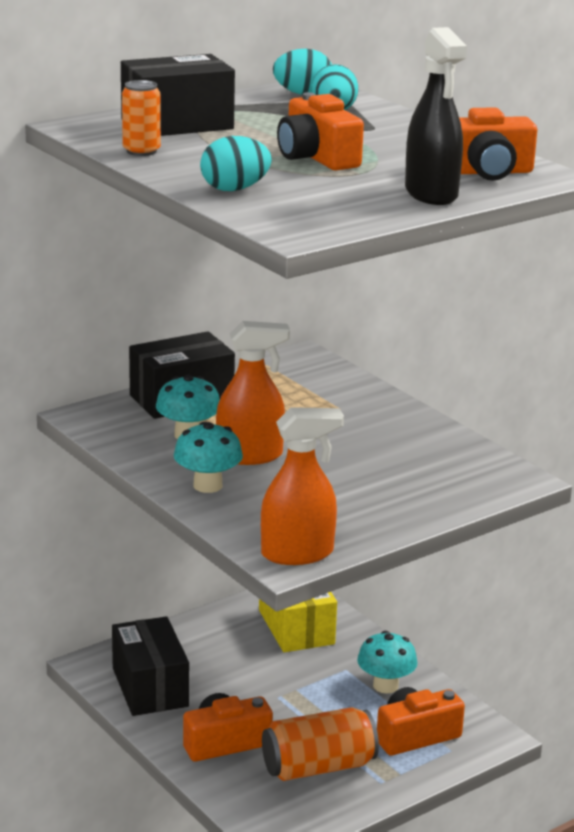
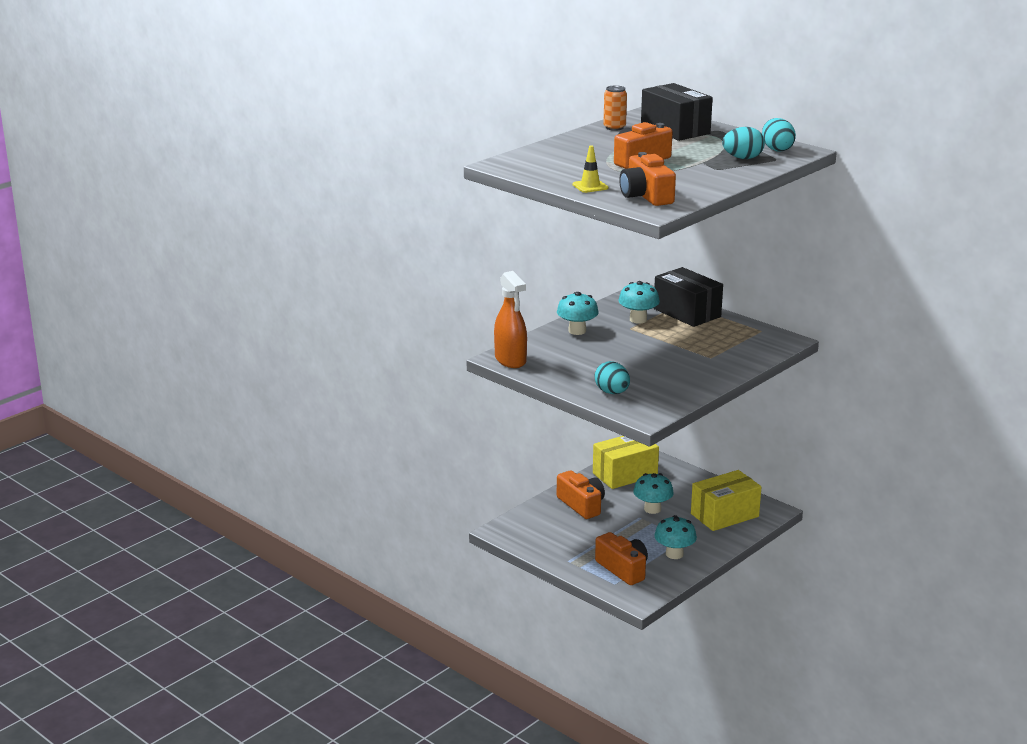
camera: 80 degrees right, 0 degrees up
(150, 687) = (625, 474): black box -> yellow box
(234, 189) = (562, 149): turquoise egg -> turquoise egg (612, 392)
(250, 456) = (623, 338): orange spray bottle -> none
(259, 681) = (652, 509): none -> turquoise mushroom
(318, 767) = (572, 538): orange can -> none
(431, 194) = (590, 186): black spray bottle -> yellow traffic cone

